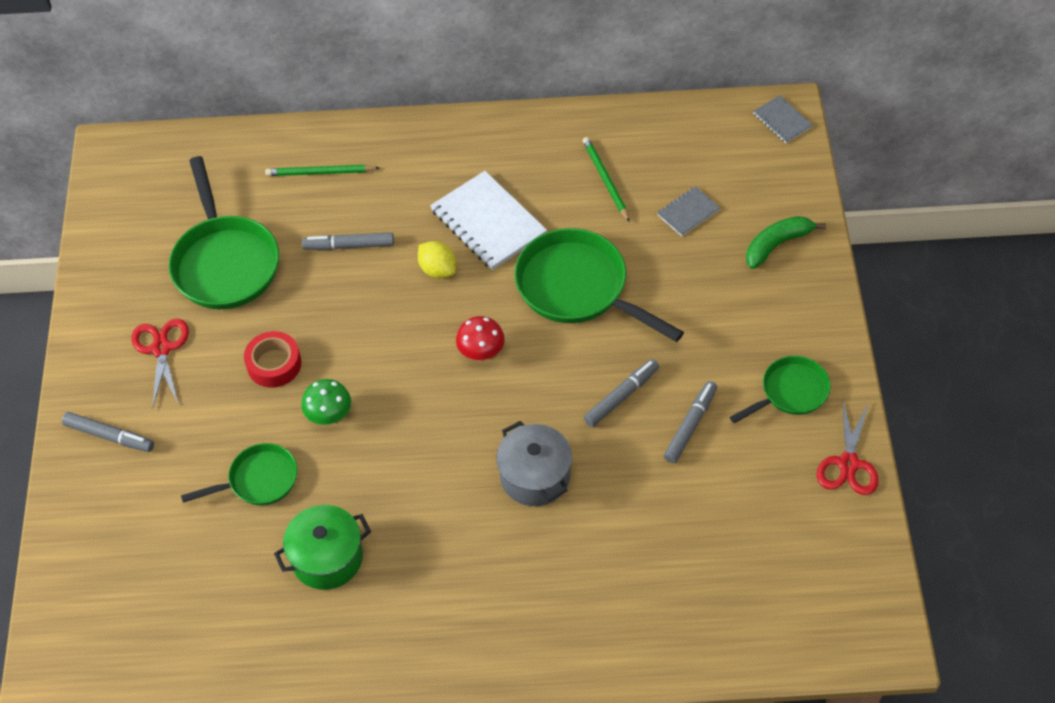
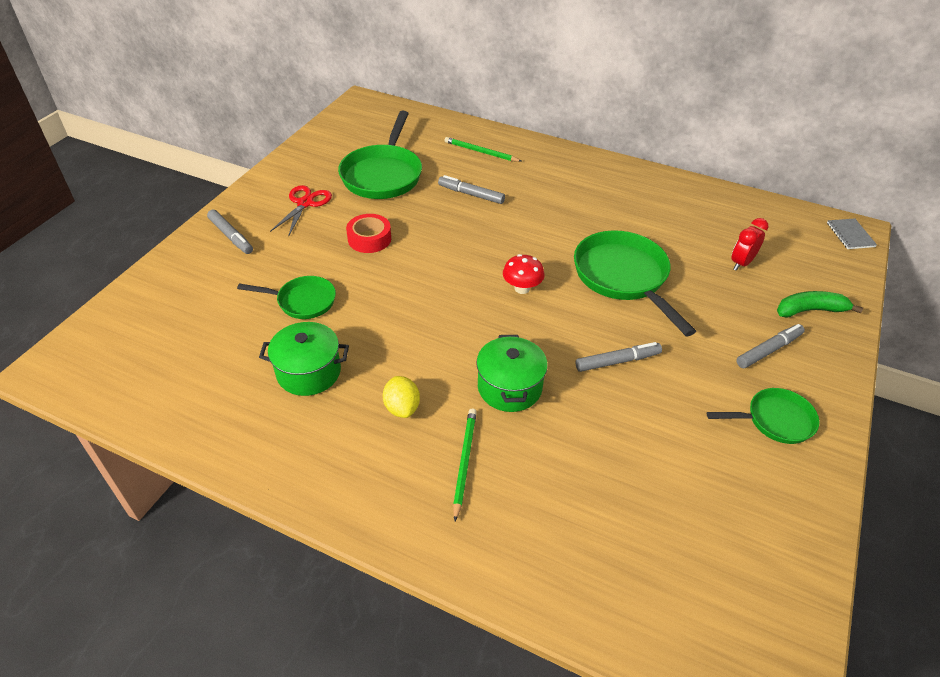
camera: 25 degrees right, 10 degrees down
(329, 415) = (383, 282): green mushroom -> none
(438, 270) = (523, 229): yellow lemon -> yellow lemon (402, 407)
(488, 222) = (579, 216): white notebook -> none
(535, 476) = (509, 387): grey pot -> green pot
(605, 180) = (684, 222): green pencil -> green pencil (464, 462)
(688, 212) = (741, 263): grey notebook -> red clock
(690, 425) = (667, 407): grey marker -> grey marker (768, 350)
(848, 464) = (809, 503): red scissors -> none

